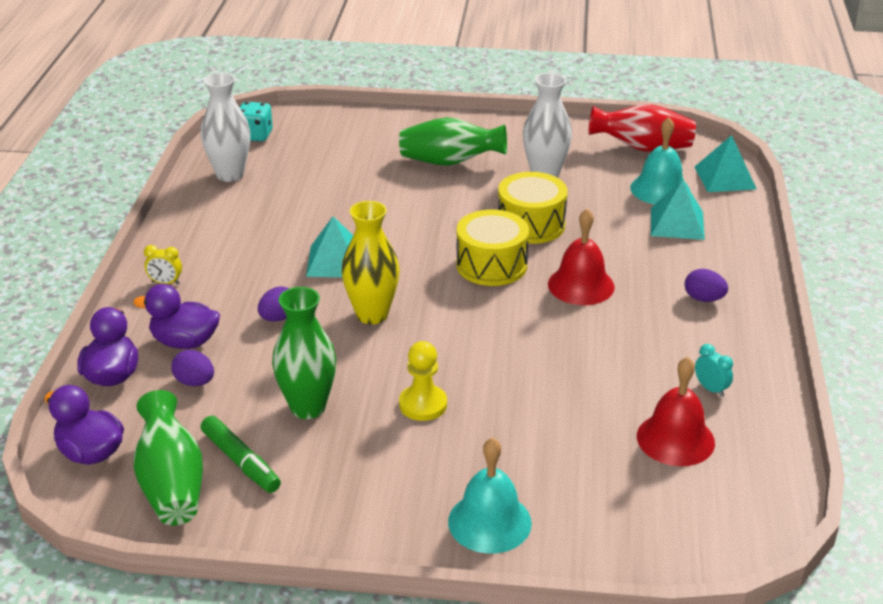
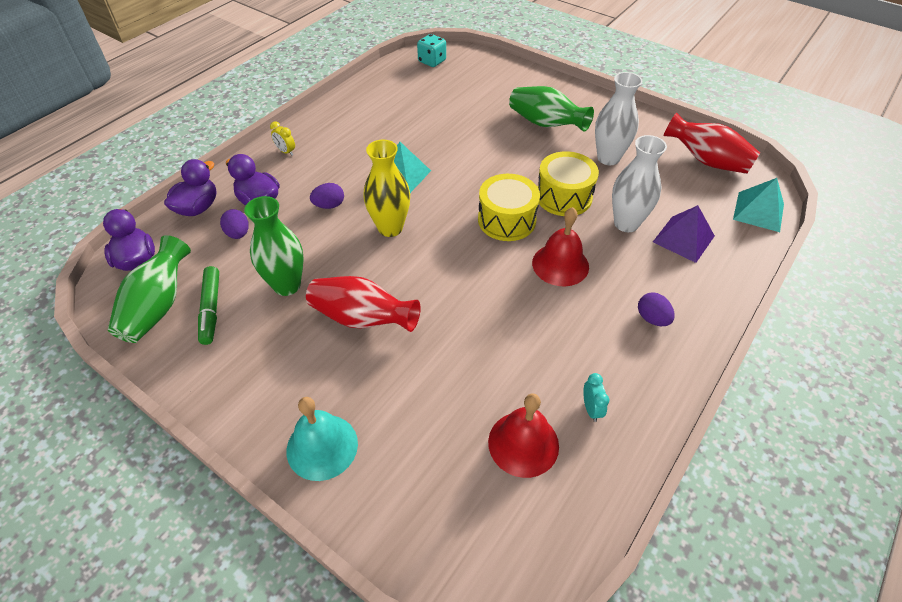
camera: 30 degrees right, 15 degrees up
(230, 174) = (392, 85): white vase -> white vase (626, 223)
(423, 404) = (362, 318): yellow pawn -> red vase
(660, 189) = (693, 202): turquoise bell -> none
(677, 223) = (683, 239): turquoise pyramid -> purple pyramid

